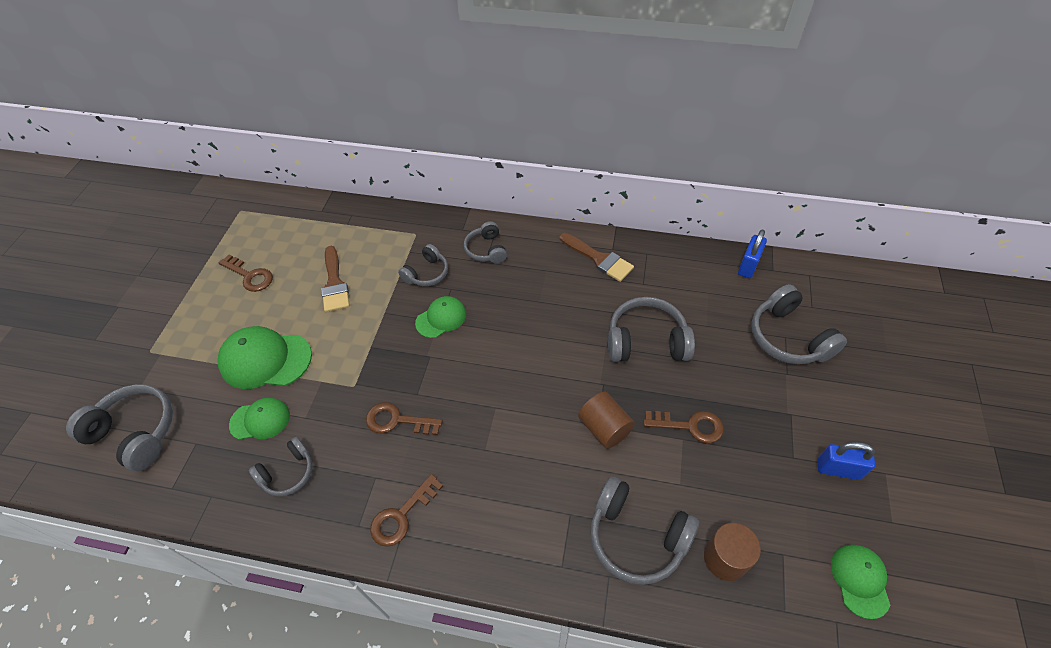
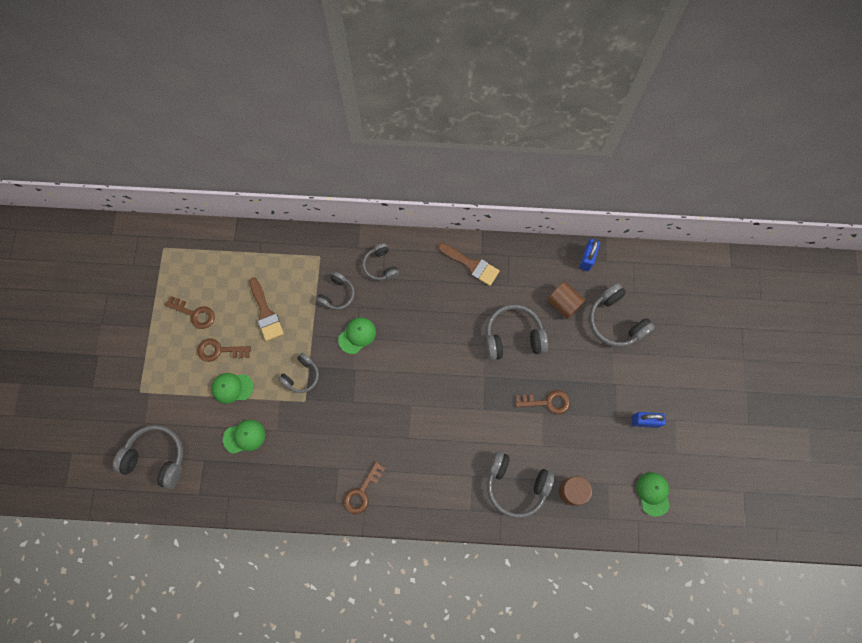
camera: 10 degrees left, 20 degrees up
(265, 360) = (232, 388): green cap -> green cap, size x0.60
(288, 473) = (276, 473): grey headphones -> grey headphones (301, 376)
(397, 421) = (343, 424): brown key -> brown key (219, 350)
(604, 428) = (489, 411): brown cylinder -> brown cylinder (563, 304)

